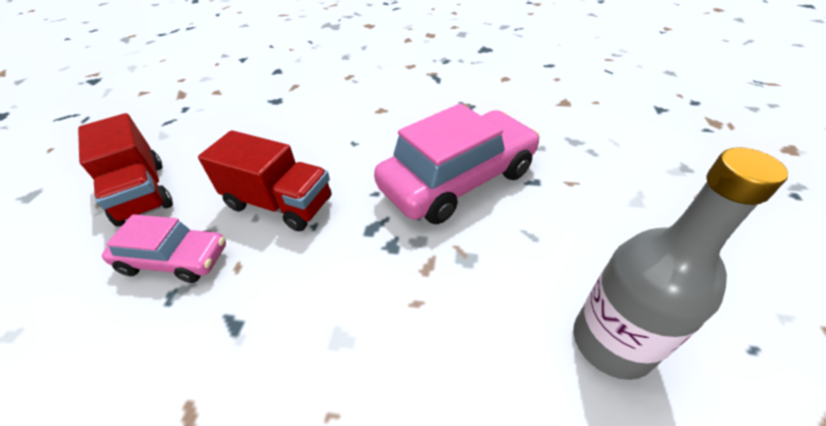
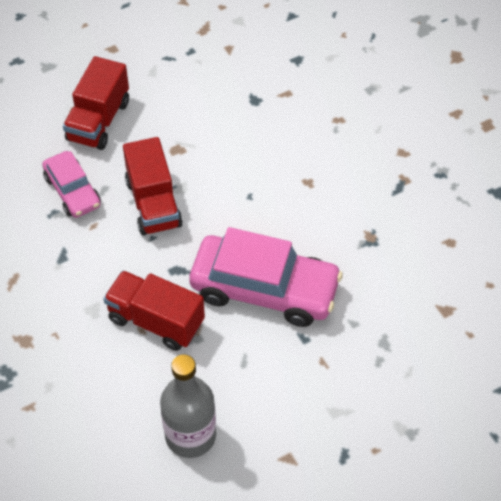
camera: 50 degrees right, 10 degrees up
(417, 281) = (156, 321): none -> red truck

